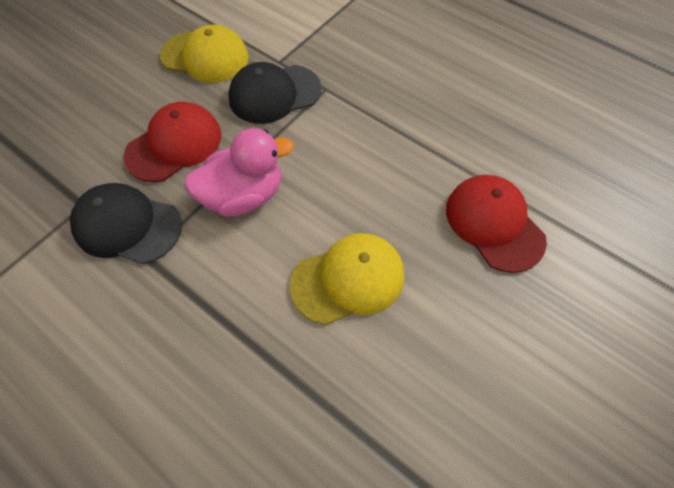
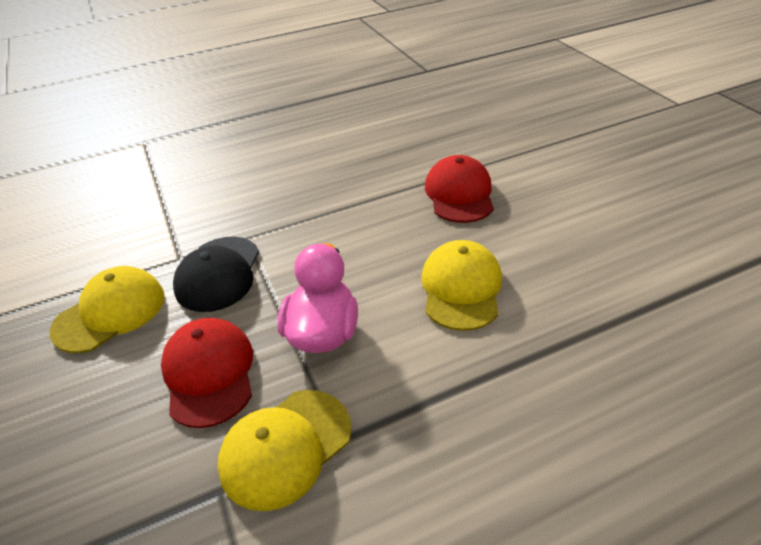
camera: 60 degrees left, 20 degrees down
(127, 225) = (285, 447): black cap -> yellow cap
(494, 224) = (459, 194): red cap -> red cap turned 90 degrees clockwise

